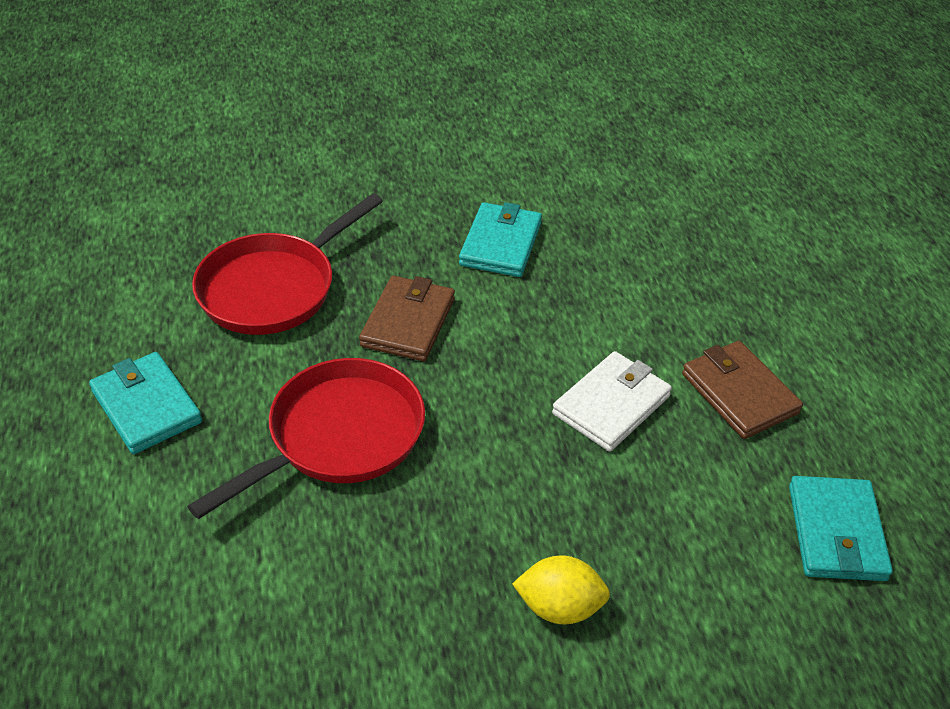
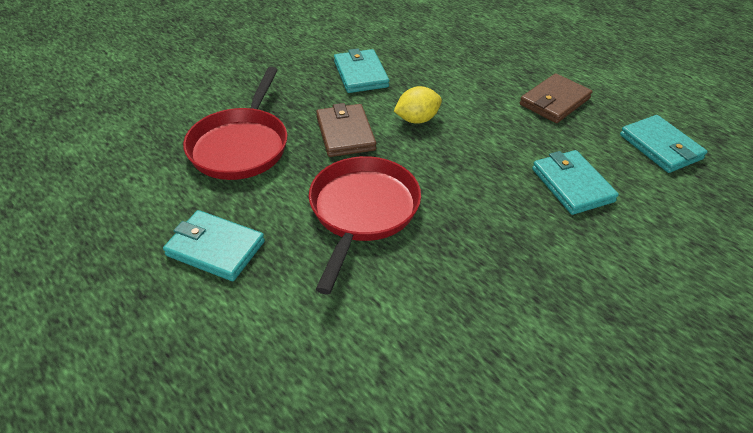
camera: 30 degrees left, 0 degrees up
(559, 607) = (572, 245): yellow lemon -> yellow lemon (417, 119)
(611, 405) = (498, 132): white wallet -> none
(641, 527) = (572, 185): none -> turquoise wallet
(739, 393) = (554, 101): brown wallet -> brown wallet turned 75 degrees counterclockwise

